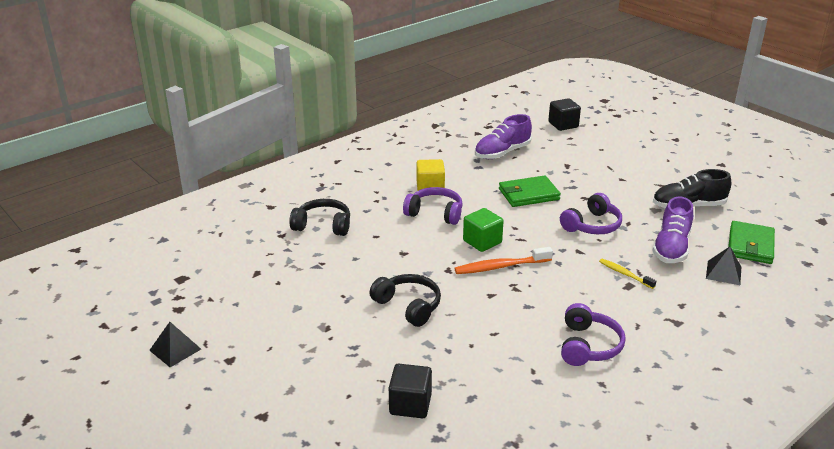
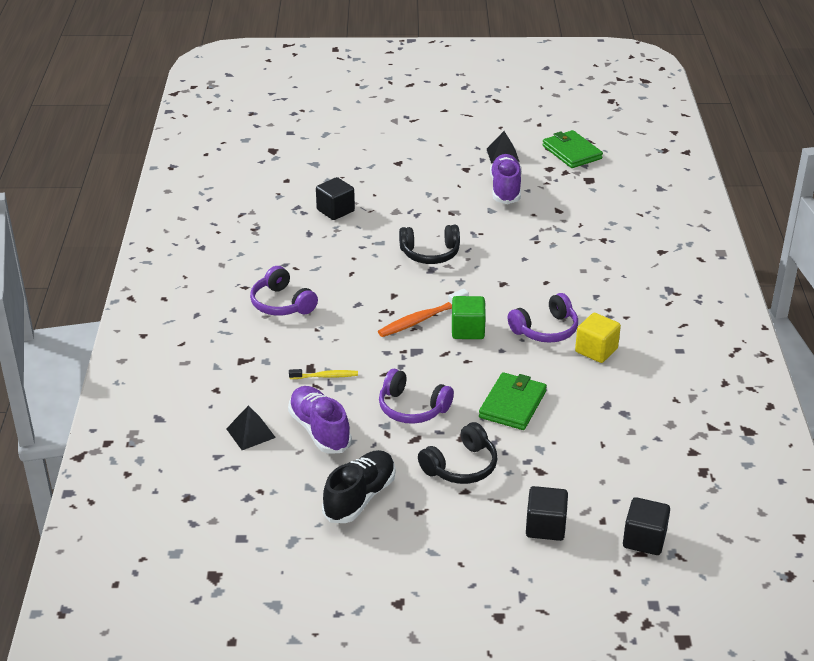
camera: 130 degrees right, 5 degrees up
(323, 225) = (595, 264): black headphones -> black headphones (461, 466)
(500, 267) = (421, 319): orange toothbrush -> orange toothbrush turned 150 degrees counterclockwise
(502, 153) = (621, 441): purple shoe -> purple shoe (505, 189)
(592, 225) = (412, 408): purple headphones -> purple headphones turned 60 degrees counterclockwise
(602, 149) = (545, 527): none -> black cube
(750, 245) = (255, 484): green wallet -> green wallet (572, 152)

